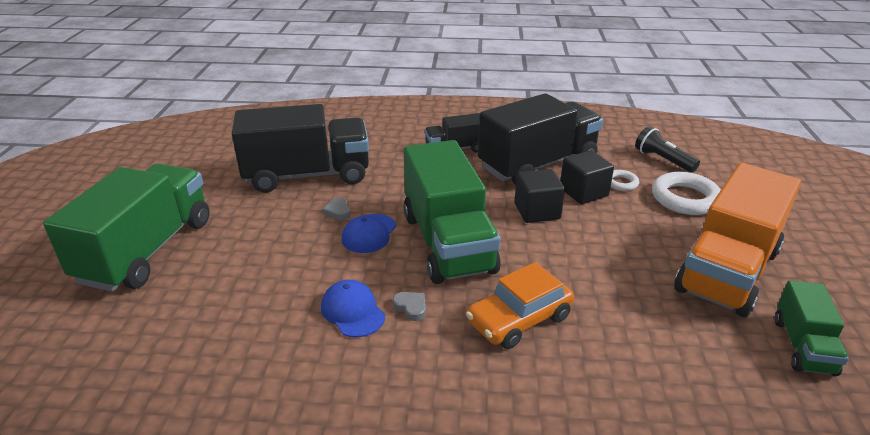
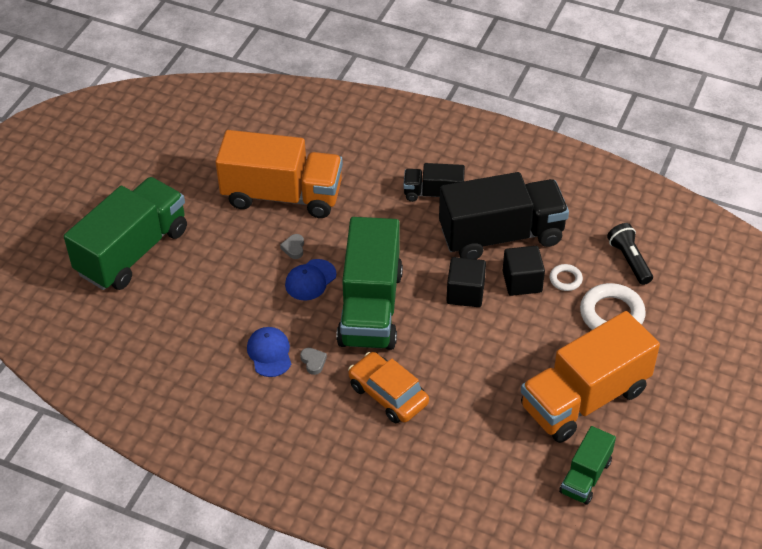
camera: 20 degrees right, 15 degrees up
(307, 175) = (282, 195): black truck -> orange truck
(519, 319) = (388, 394): orange car -> orange car turned 60 degrees clockwise

